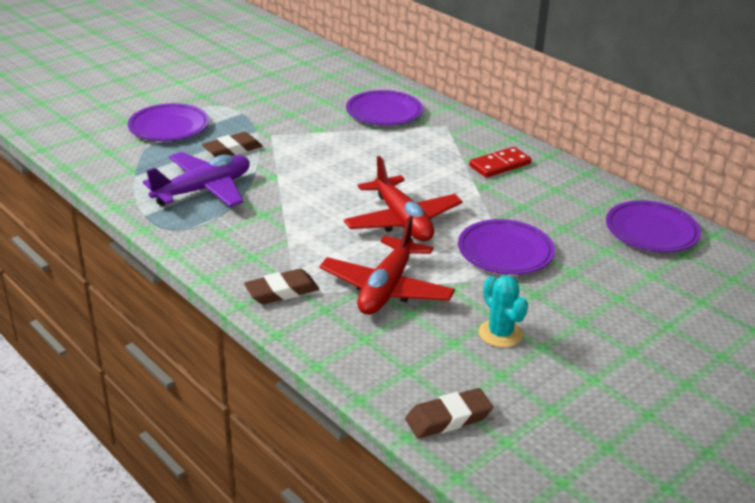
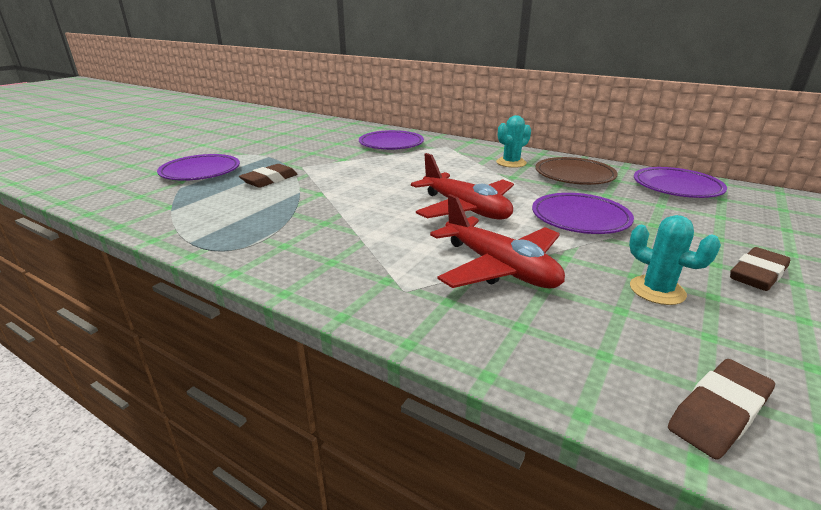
camera: 15 degrees left, 5 degrees down
(203, 190) = (251, 212): purple plane -> none
(282, 291) = (385, 291): brown eraser -> brown eraser (757, 274)
(386, 289) = (499, 268): red plane -> red plane turned 45 degrees counterclockwise
(499, 165) = (511, 163): red domino -> turquoise cactus
(553, 196) = (574, 176): none -> brown plate

